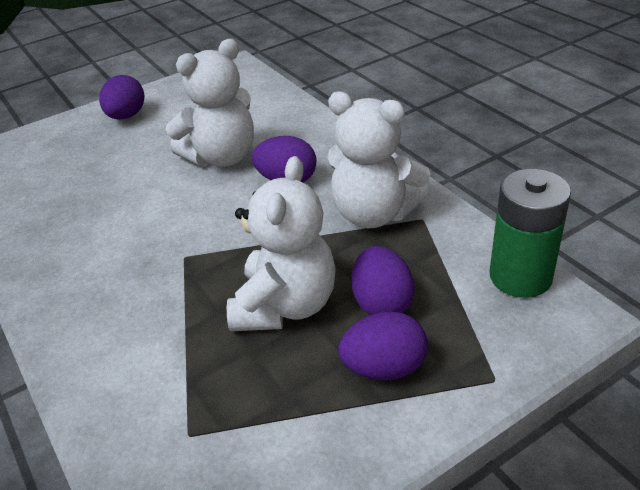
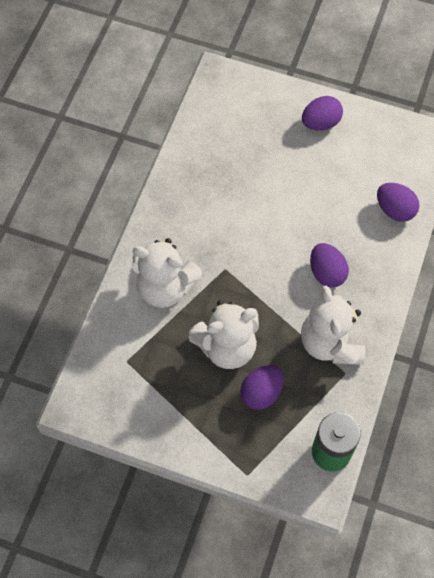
camera: 50 degrees right, 25 degrees up
(222, 157) = (321, 217): white teddy bear -> white teddy bear (165, 287)
(384, 368) = (219, 420): purple egg -> purple egg (395, 210)

